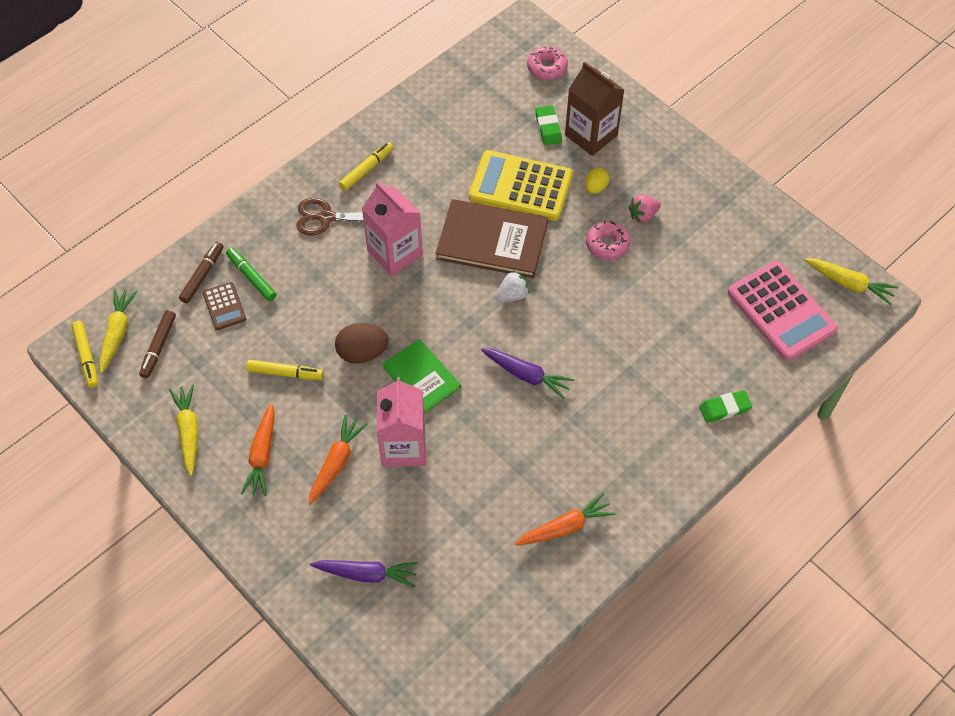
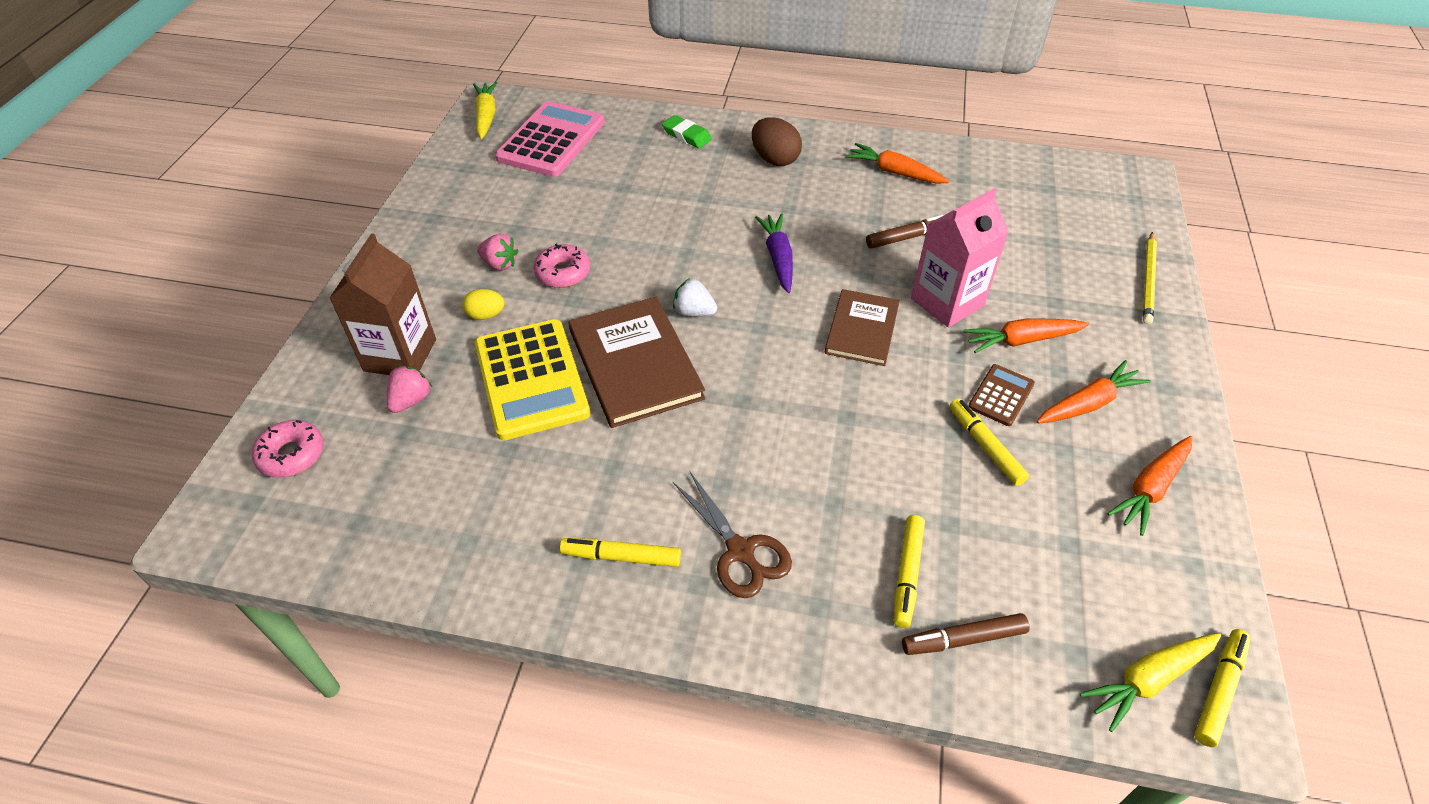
camera: 125 degrees left, 10 degrees down
(158, 347) = (1106, 608): brown marker -> brown marker (906, 237)
(188, 432) = (1150, 488): yellow carrot -> orange carrot
(224, 306) = (976, 574): brown calculator -> brown calculator (1001, 395)
(251, 277) = (907, 574): green marker -> yellow marker
(315, 600) = (1148, 280): none -> yellow pencil
(362, 353) = (887, 393): brown egg -> brown egg (775, 159)
(366, 574) = (1084, 261): purple carrot -> none
(395, 253) = (730, 443): pink carton -> none
(421, 377) = (862, 329): green book -> brown book
(548, 127) = (411, 400): green eraser -> pink strawberry

